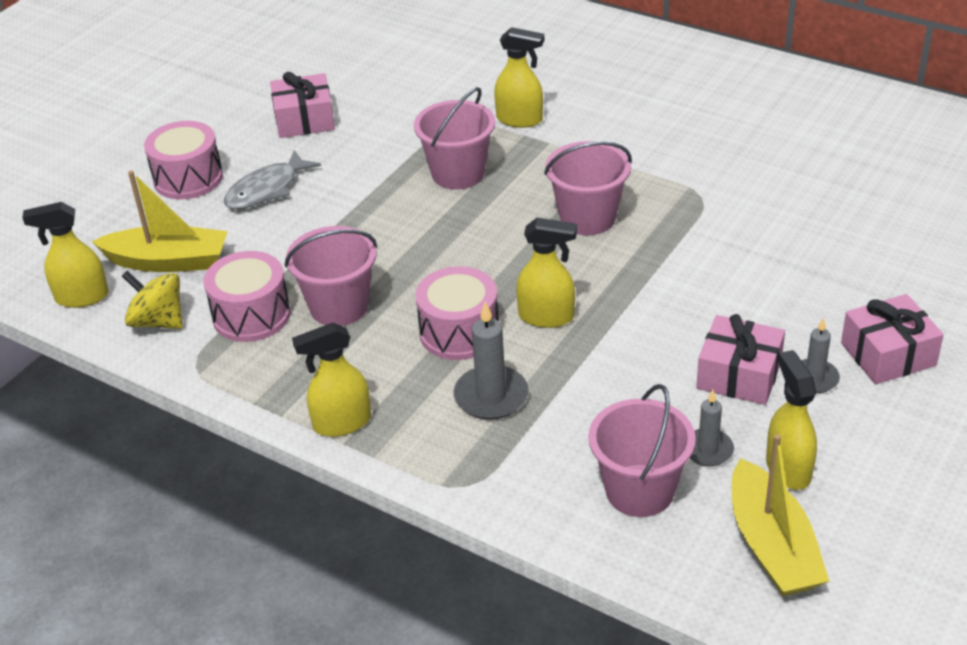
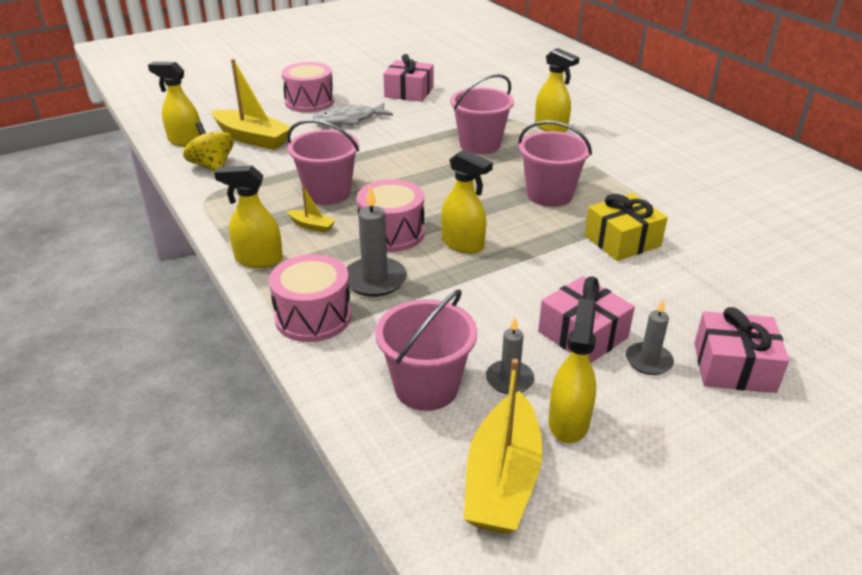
camera: 25 degrees right, 5 degrees down
(251, 315) = (269, 180): pink drum -> pink drum (313, 317)
(361, 357) = (312, 226): none -> yellow boat
(702, 250) = (622, 241): none -> yellow gift

